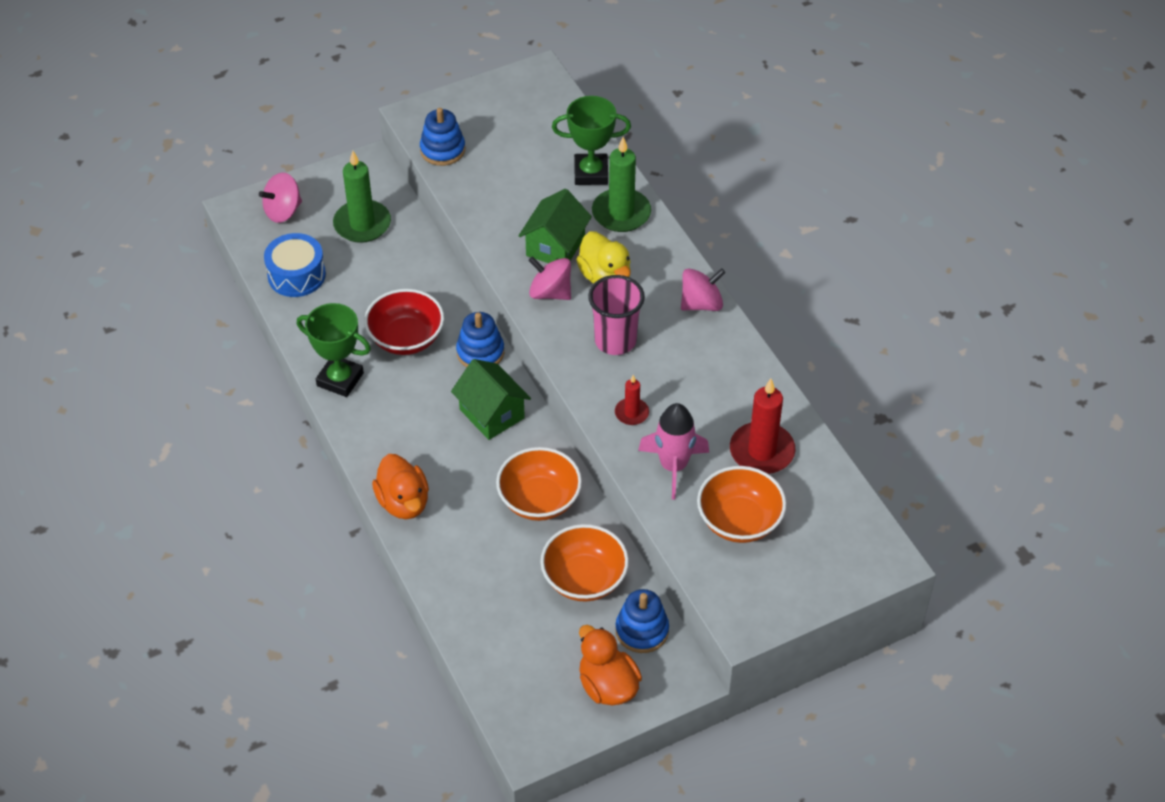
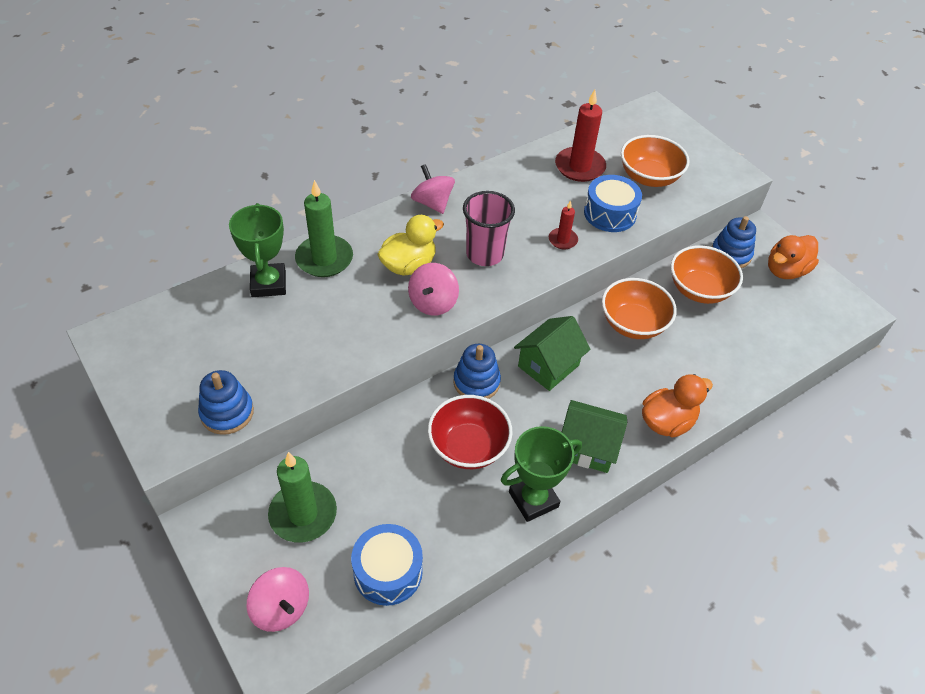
camera: 100 degrees left, 0 degrees up
(340, 379) = (533, 499): green trophy -> green trophy turned 45 degrees clockwise
(555, 246) = (372, 303): green house -> green house (587, 447)
(673, 466) = (610, 213): pink rocket -> blue drum

